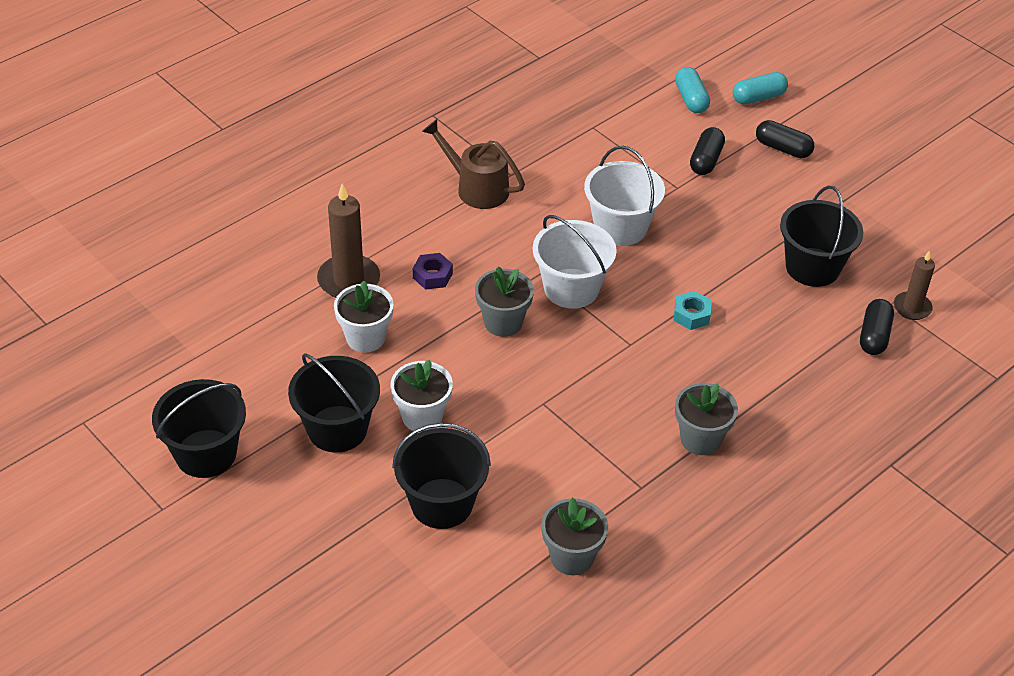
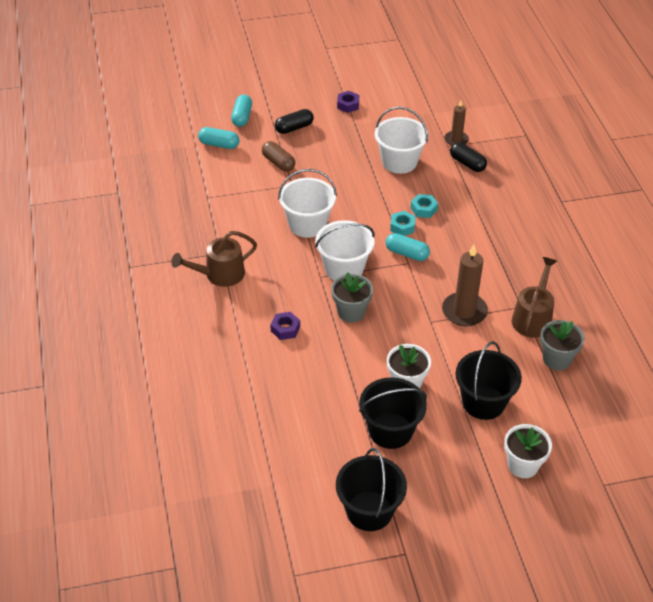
camera: 60 degrees left, 0 degrees up
(349, 280) = (258, 373): brown candle -> brown candle (464, 311)
(365, 338) = (318, 385): white flower pot -> white flower pot (523, 465)
(629, 506) = (533, 318): none -> brown watering can
(646, 337) = (407, 253): none -> turquoise capsule
(700, 439) = (500, 266): grey flower pot -> none
(706, 160) = (278, 163): black capsule -> brown capsule
(743, 324) = (423, 209): none -> turquoise nut
(812, 267) = (399, 162): black bucket -> white bucket
(876, 178) = (348, 105): none -> purple nut

